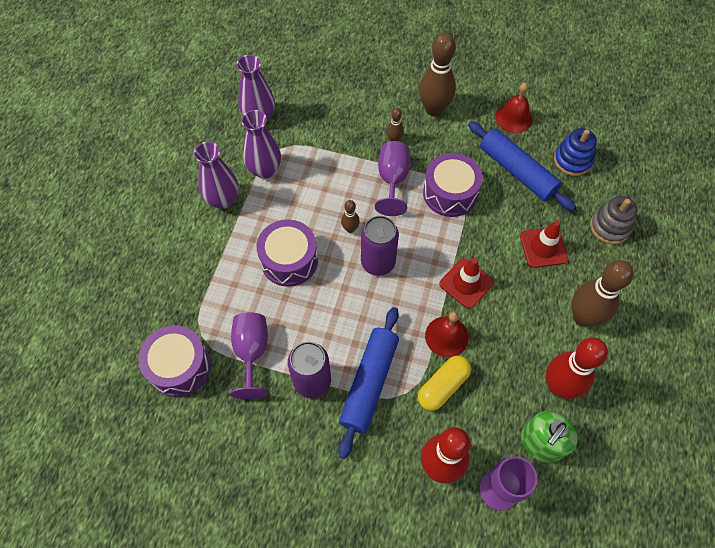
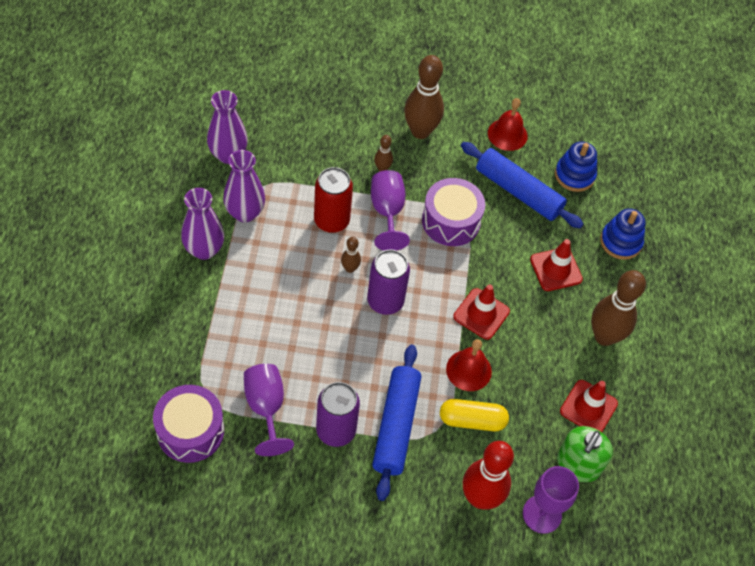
camera: 15 degrees left, 5 degrees down
(289, 260) = (289, 308): purple drum -> none
(341, 183) = (331, 221): none -> red can
(443, 386) = (472, 420): yellow capsule -> yellow capsule turned 60 degrees clockwise
(559, 386) = (588, 407): red bowling pin -> red traffic cone
(609, 227) = (620, 242): grey stacking toy -> blue stacking toy

